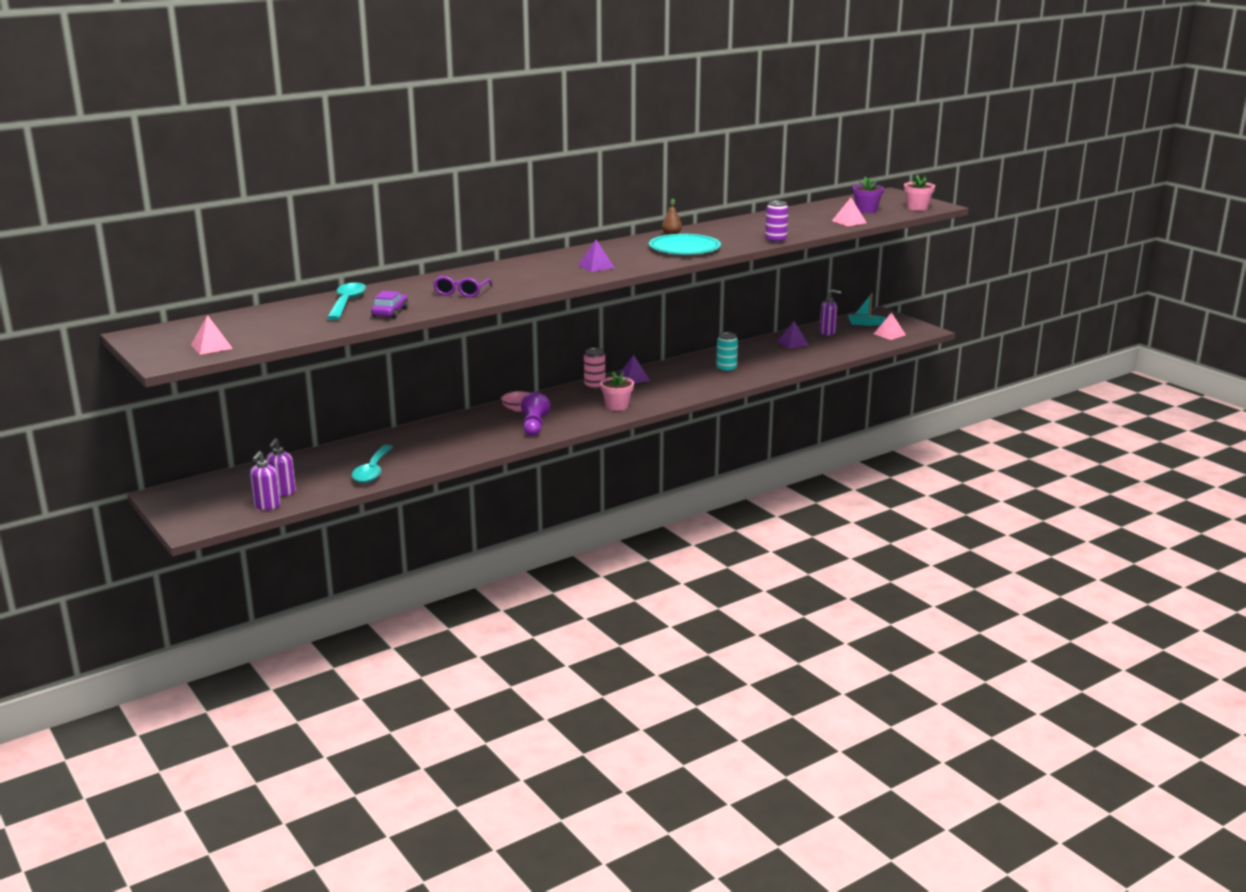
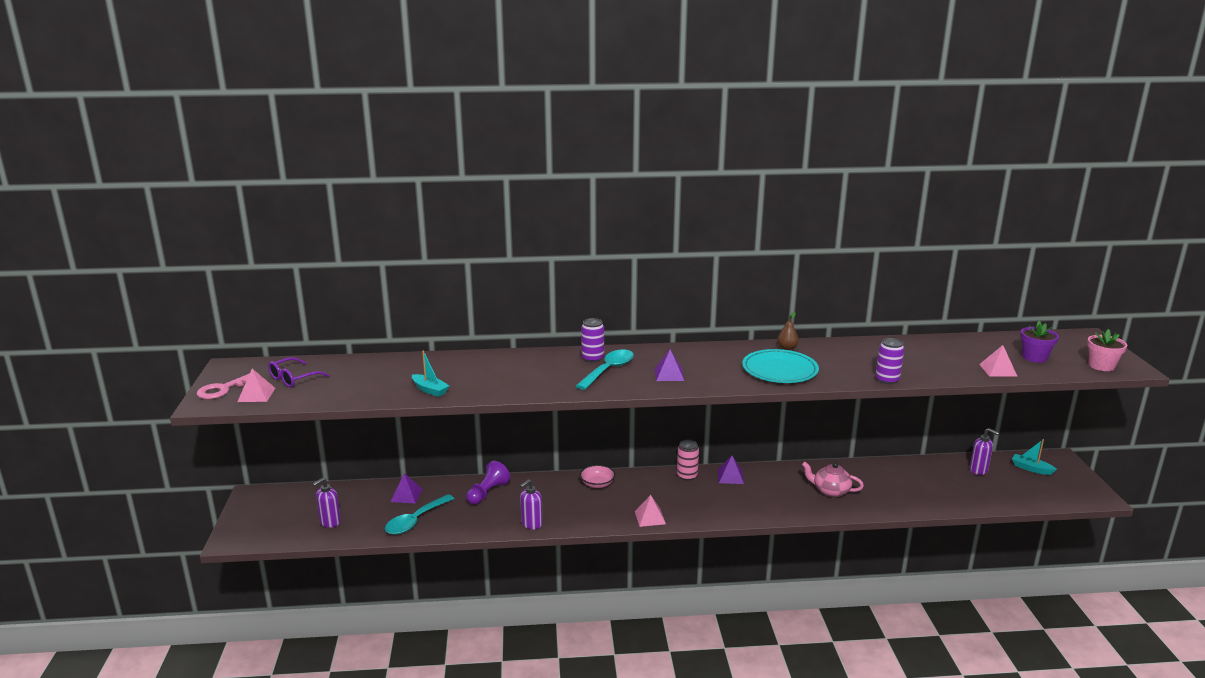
camera: 30 degrees right, 0 degrees up
(165, 350) = (223, 389): none -> pink key
(267, 506) = (304, 534): purple soap dispenser -> purple soap dispenser (531, 524)
(347, 303) = (413, 369): turquoise spoon -> turquoise spoon (609, 370)
(390, 312) = (430, 390): purple car -> turquoise boat
(461, 292) = (515, 379): purple glasses -> purple glasses (293, 379)
(511, 268) = (592, 358): none -> purple can
(534, 426) = (590, 510): purple pawn -> purple pawn (487, 493)
(617, 406) = (684, 508): pink flower pot -> none
(726, 369) = (830, 491): turquoise can -> pink teapot
(792, 343) = (929, 474): purple pyramid -> purple pyramid (406, 495)
(889, 334) = (1049, 491): pink pyramid -> pink pyramid (650, 517)

